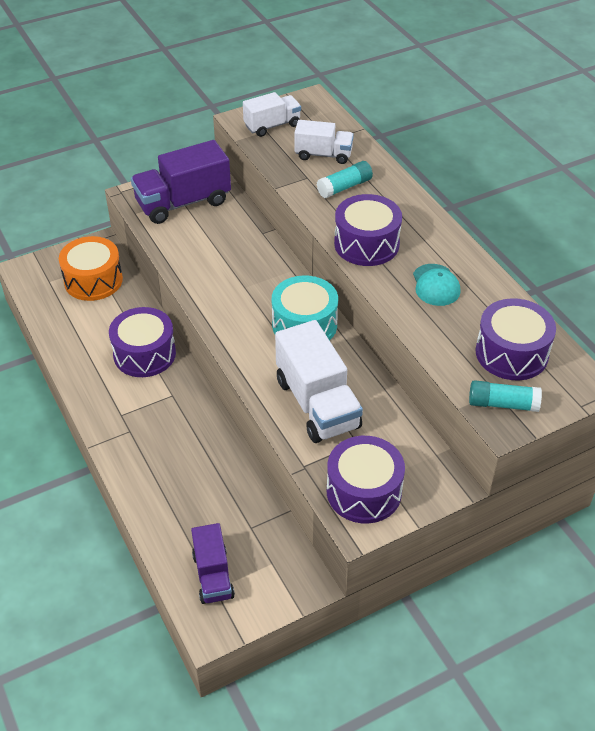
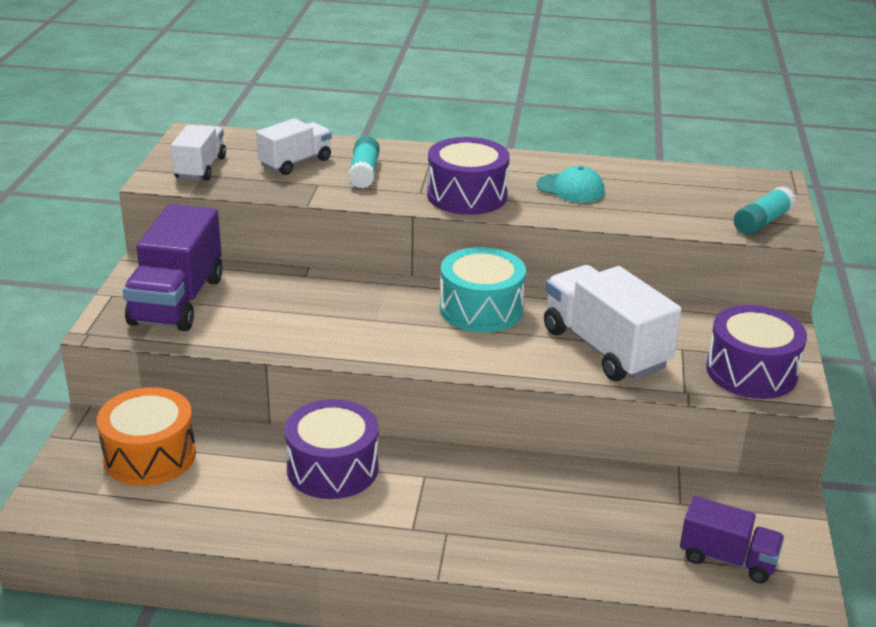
camera: 55 degrees left, 15 degrees down
(317, 404) = (605, 348): white truck -> white truck turned 135 degrees counterclockwise
(511, 353) = (701, 193): purple drum -> none

